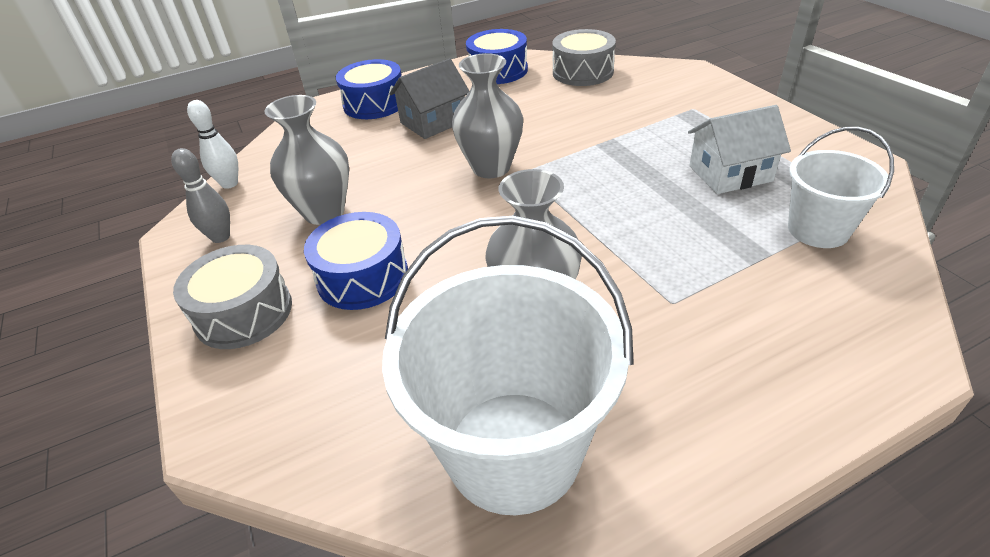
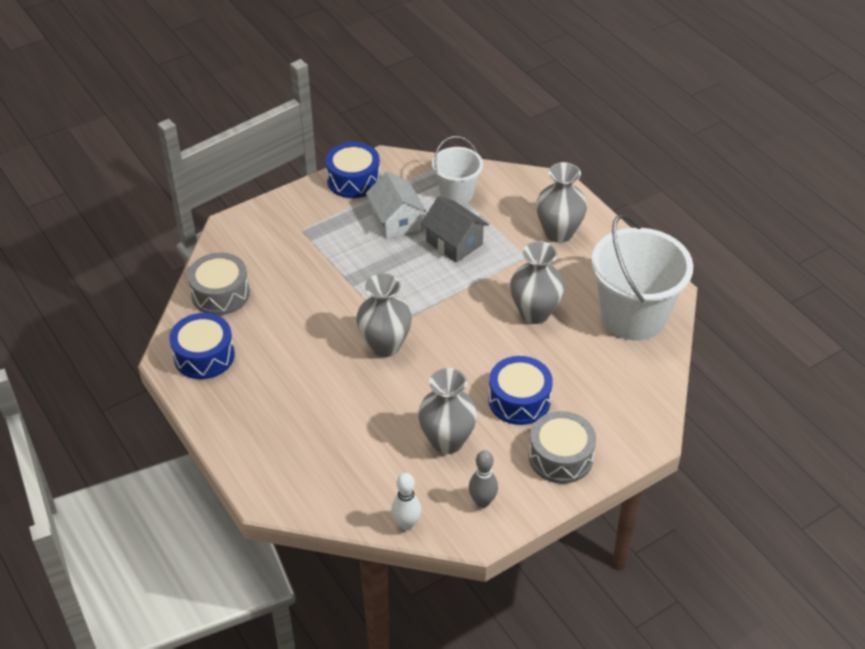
camera: 100 degrees left, 5 degrees up
(374, 104) = (263, 446): blue drum -> blue drum (353, 180)
(433, 122) = (306, 393): grey house -> grey house (454, 243)
(748, 353) = (558, 233): none -> grey vase

